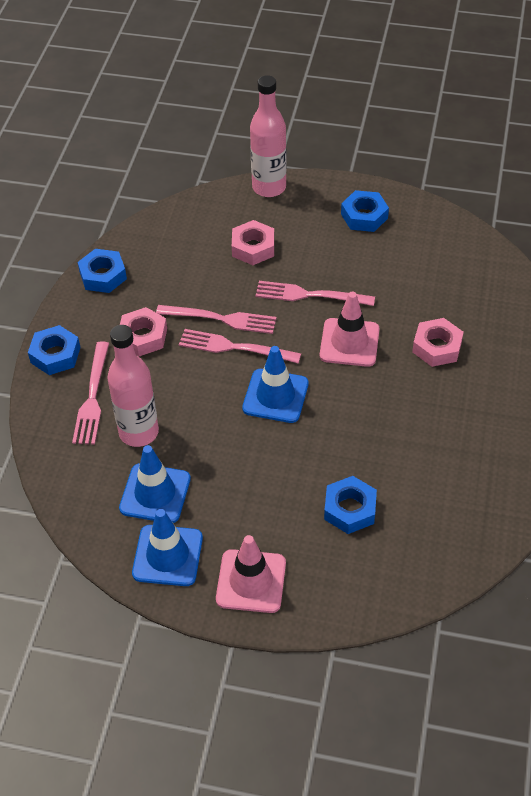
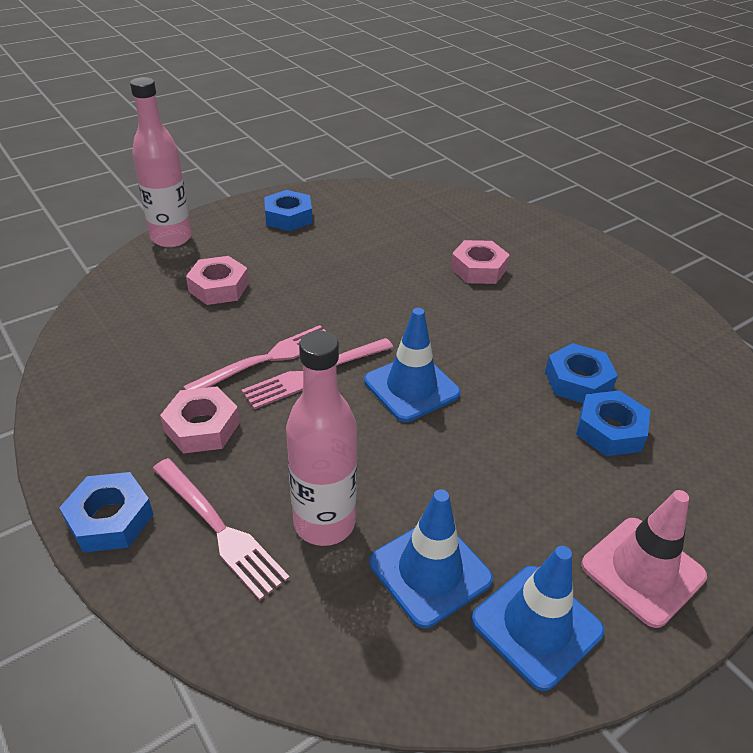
camera: 50 degrees left, 10 degrees down
(103, 275) = (75, 401): blue nut -> blue nut (578, 381)
(309, 295) = (323, 293): pink fork -> none
(349, 342) = (410, 306): pink traffic cone -> none

